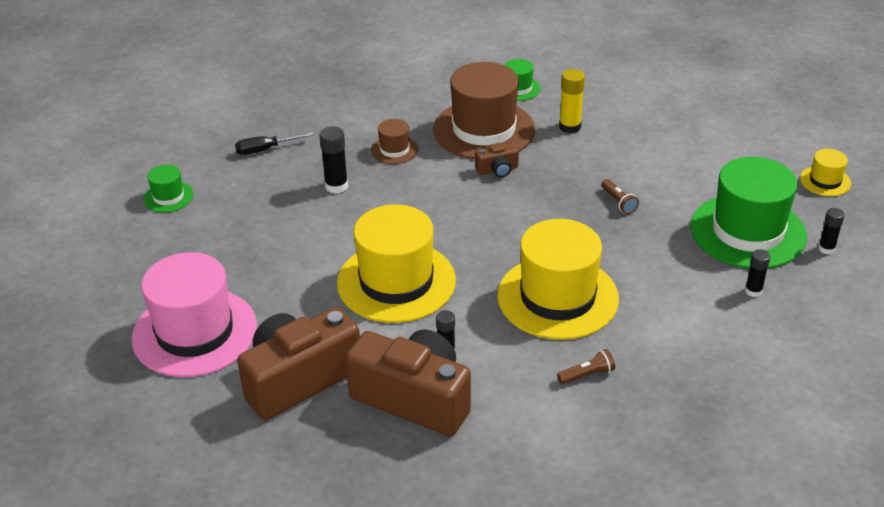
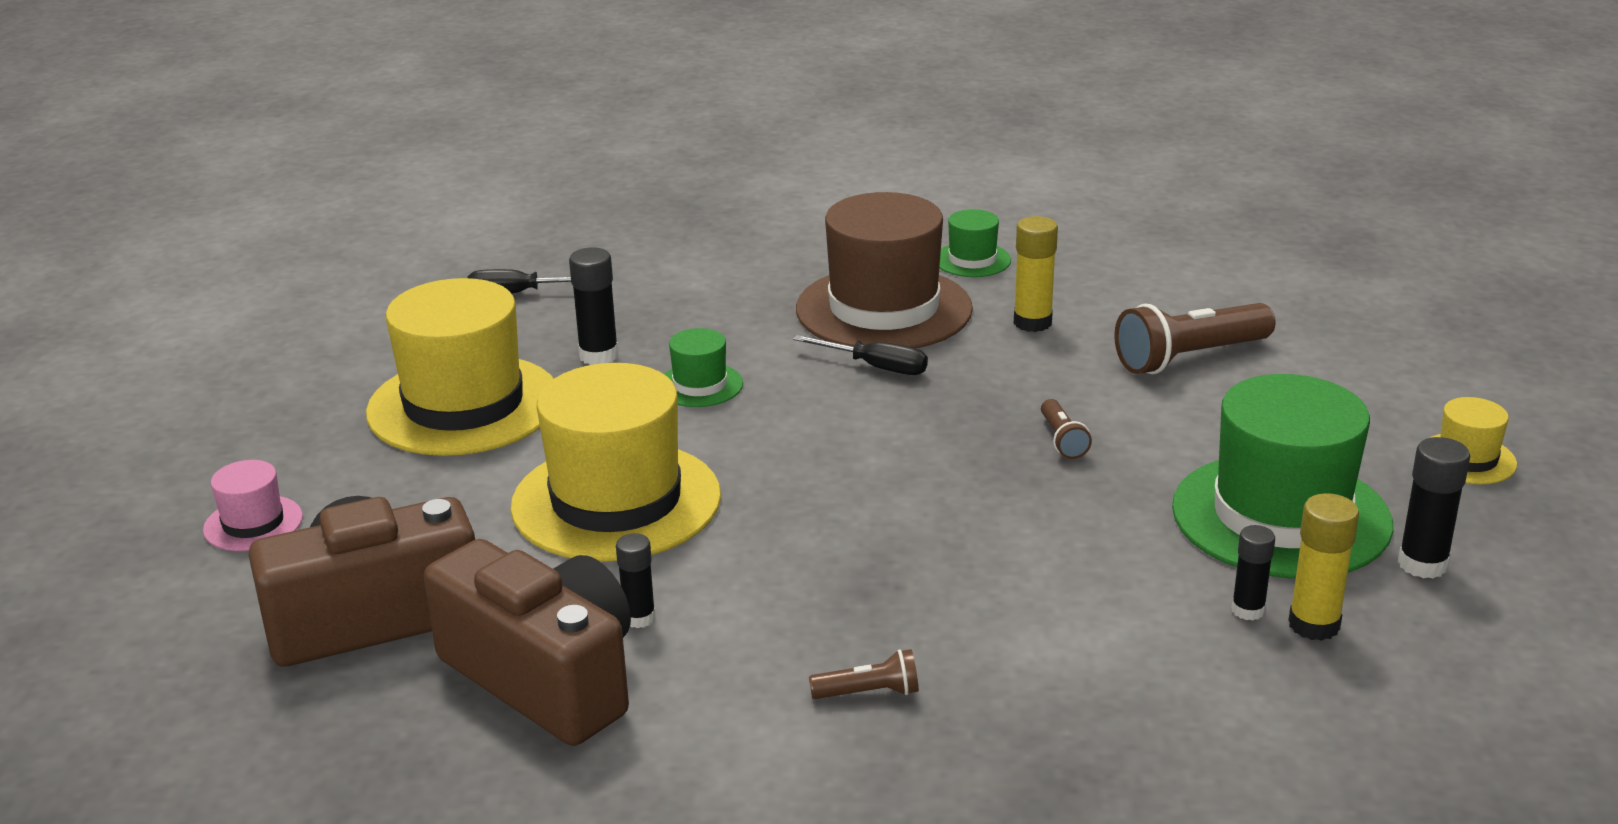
camera: 15 degrees right, 10 degrees down
(168, 197) = (332, 336): green hat -> green hat (700, 385)
(195, 332) = (253, 523): pink hat -> pink hat, size x0.46
(394, 150) = (721, 318): brown hat -> none
(497, 170) = (876, 367): brown camera -> black screwdriver
(557, 297) = (879, 565): yellow hat -> yellow hat (464, 405)
(663, 138) = (1189, 358): none -> brown flashlight
(788, 294) = (1314, 625): none -> yellow glue stick
(826, 249) = (1422, 564): black glue stick -> black glue stick, size x1.51

